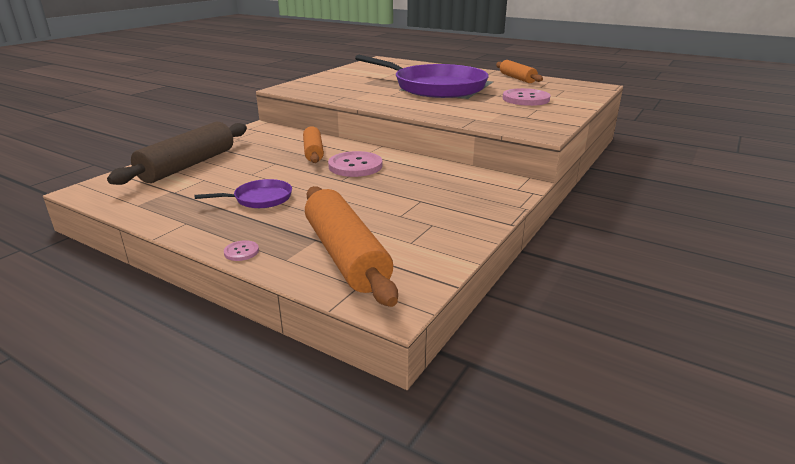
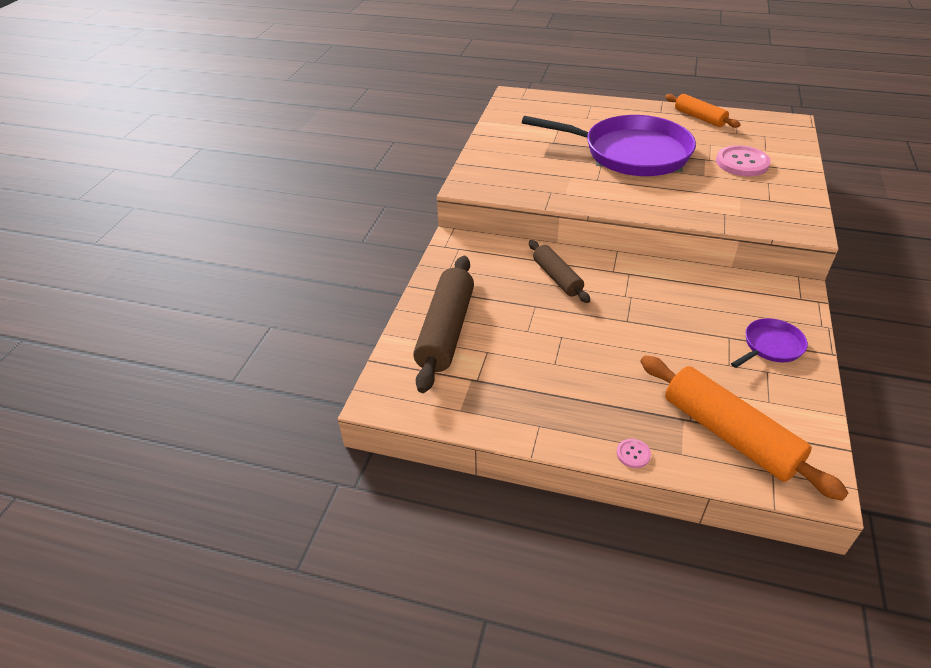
camera: 15 degrees left, 15 degrees up
(260, 199) = (576, 370): purple pan -> purple pan (771, 346)
(313, 152) = (557, 277): orange rolling pin -> brown rolling pin
(355, 166) = (621, 294): pink button -> none

